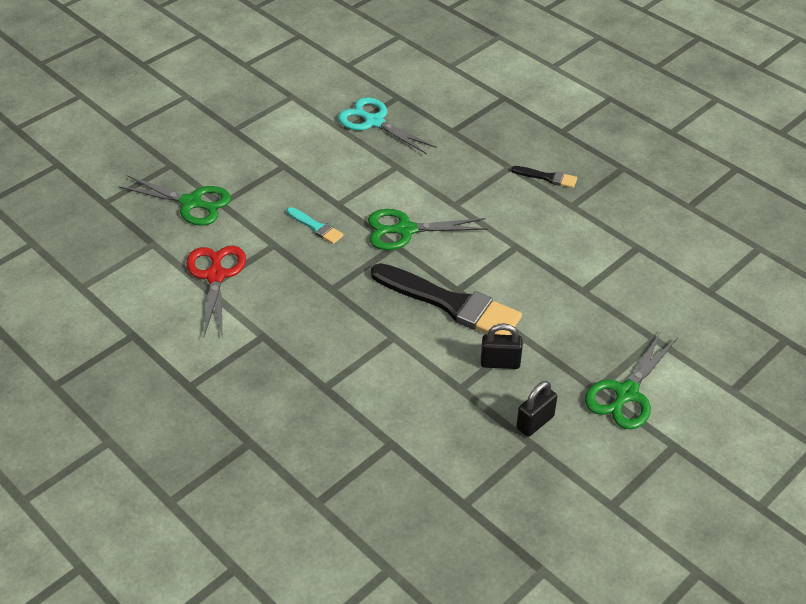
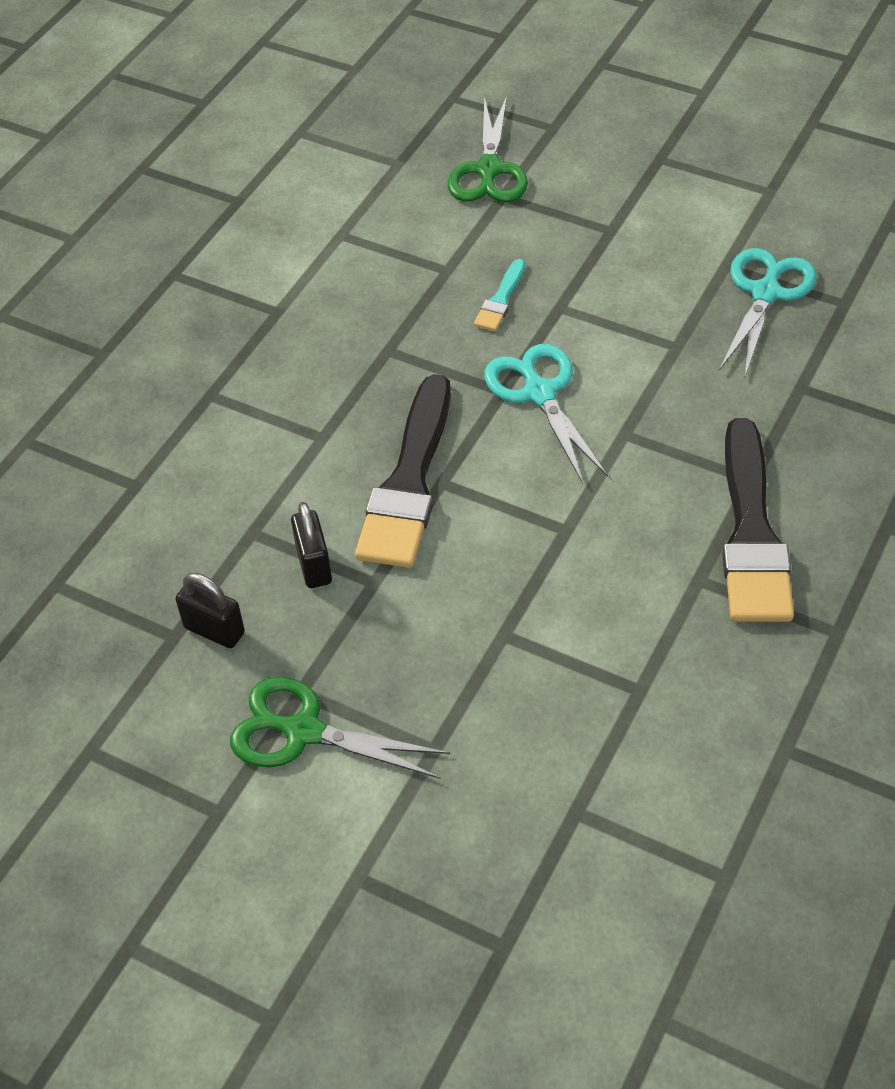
camera: 75 degrees right, 5 degrees up
(216, 275) = (365, 236): red scissors -> none
(405, 230) = (539, 393): green scissors -> turquoise scissors
(547, 177) = (751, 533): black brush -> black brush, size x2.20

